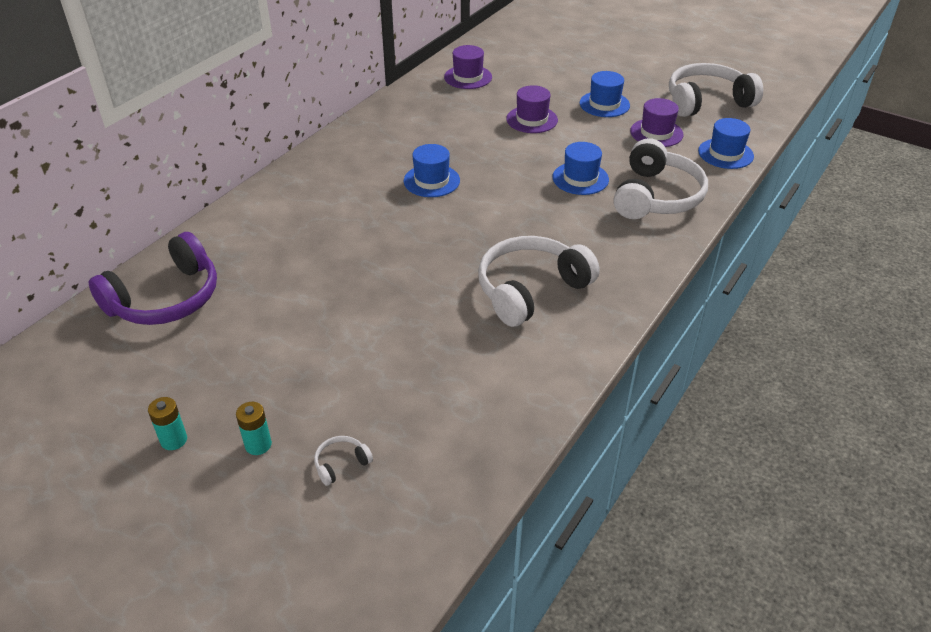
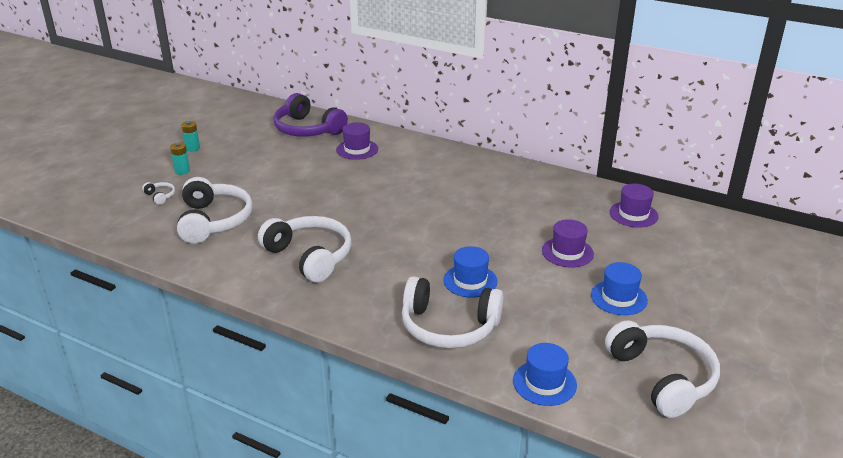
camera: 85 degrees right, 10 degrees down
(431, 181) = (450, 206): blue hat -> none
(432, 388) = (213, 221): none -> white headphones
(656, 133) = (571, 332): purple hat -> purple hat (357, 149)

